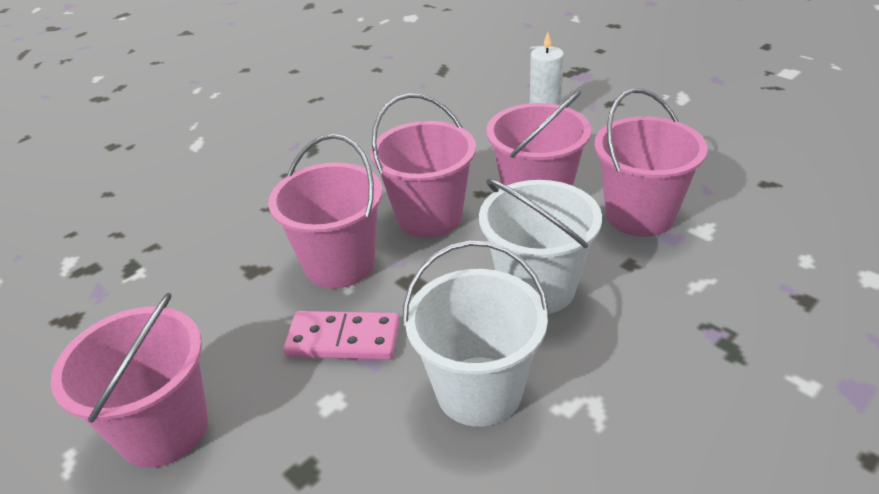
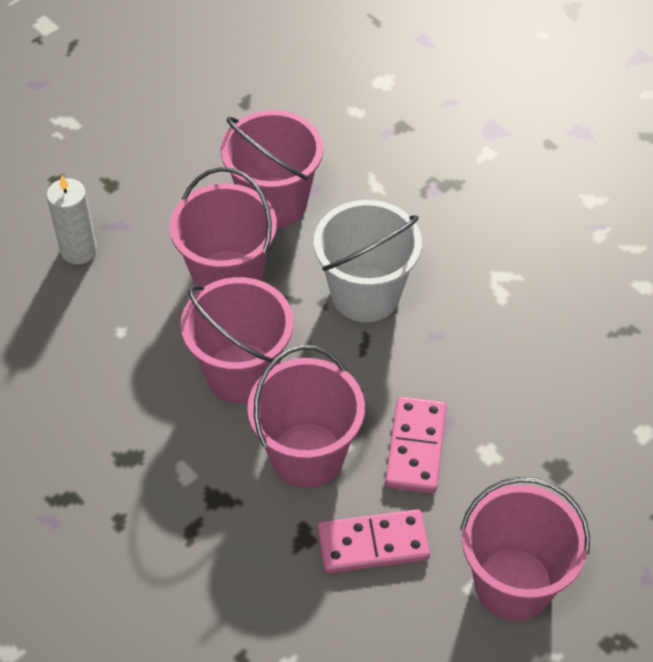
camera: 90 degrees left, 15 degrees up
(237, 315) = (373, 544): none -> pink domino
(479, 390) = (482, 347): white bucket -> none

